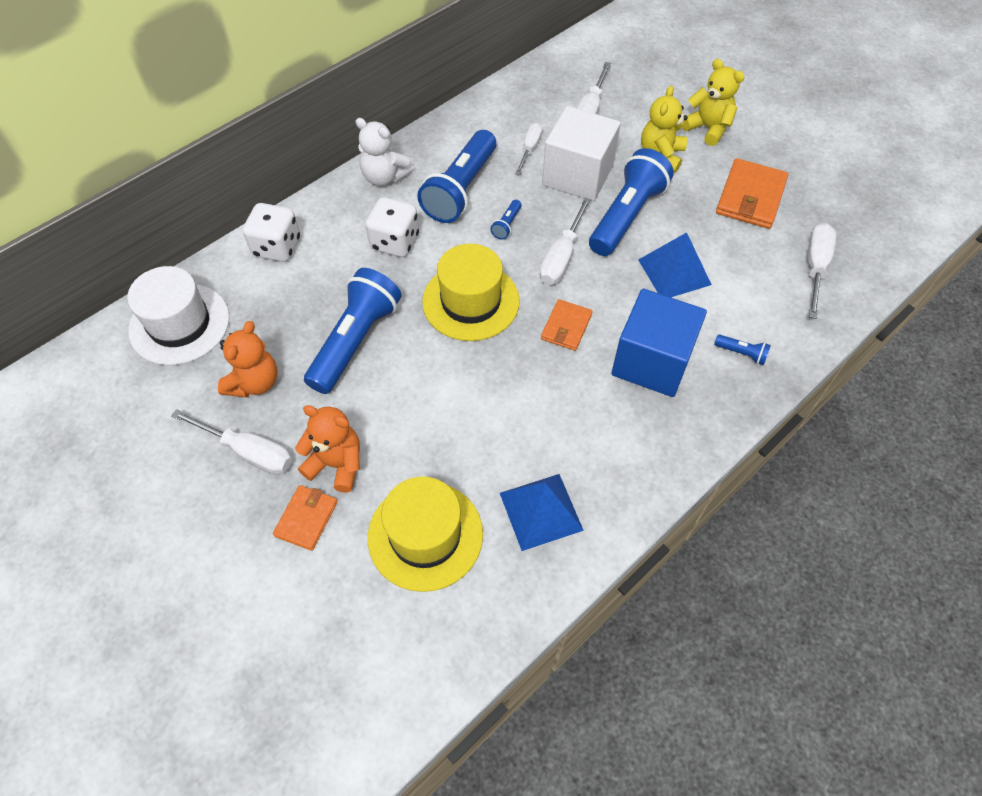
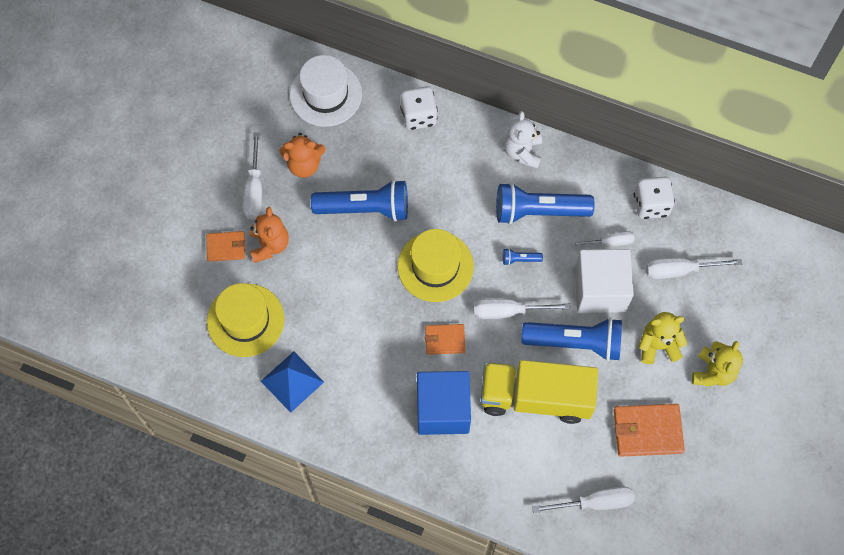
camera: 65 degrees right, 10 degrees up
(395, 242) = (463, 190): white dice -> white dice (651, 205)
(674, 272) = (535, 397): blue pyramid -> yellow truck
(742, 353) = (480, 470): blue flashlight -> none

